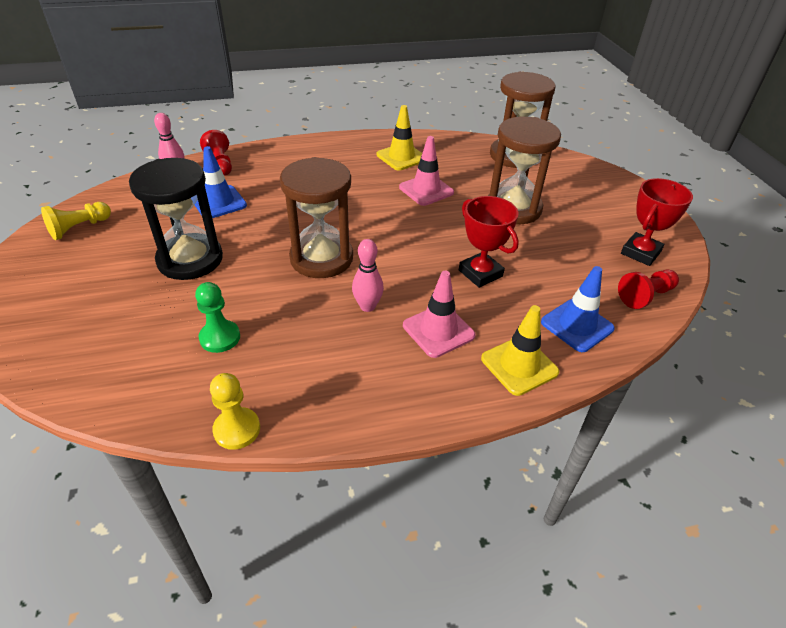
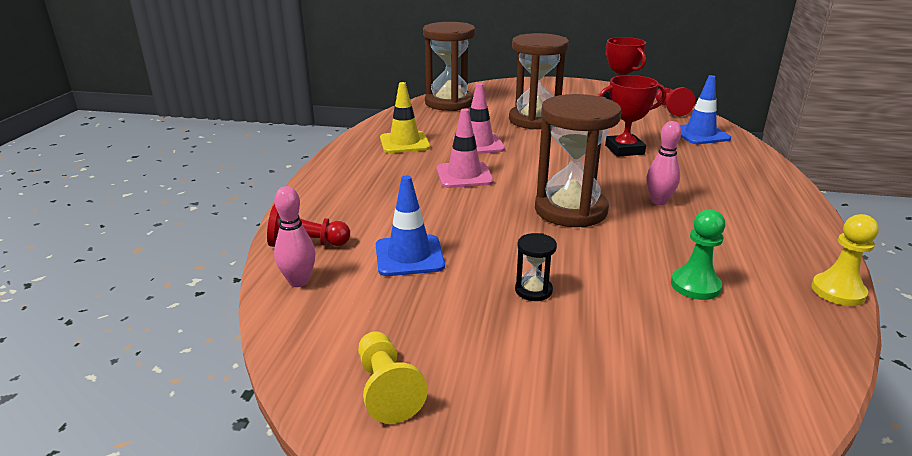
camera: 65 degrees left, 15 degrees down
(190, 260) = (533, 290): black hourglass -> black hourglass, size x0.42
(438, 330) = (699, 179): pink traffic cone -> pink traffic cone (464, 175)
(519, 365) = (744, 161): yellow traffic cone -> none

